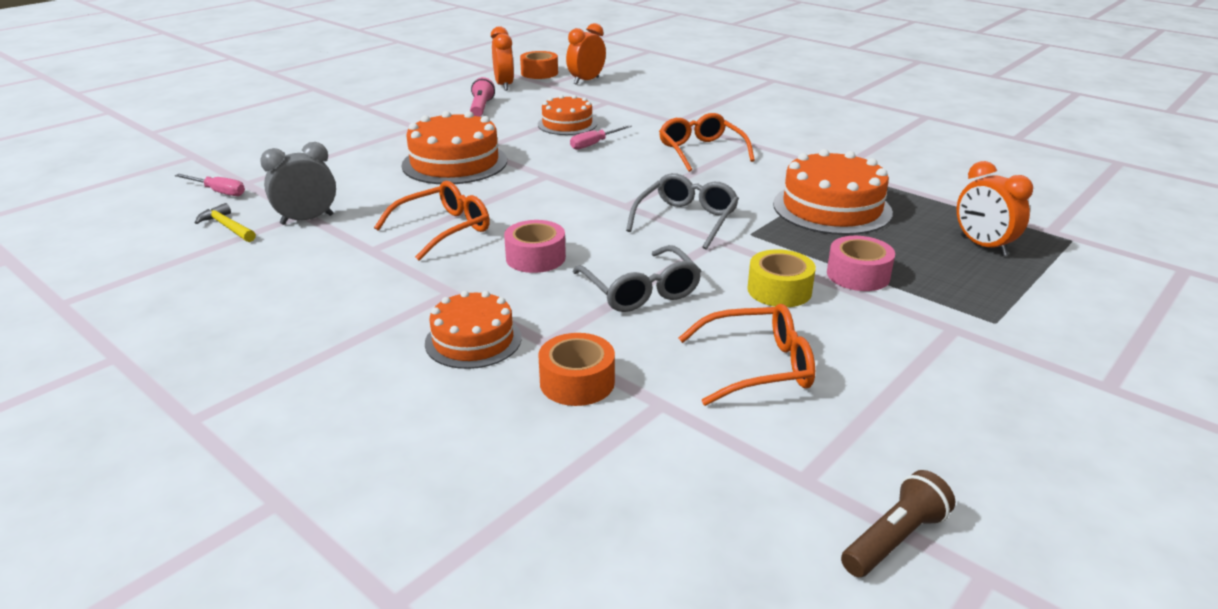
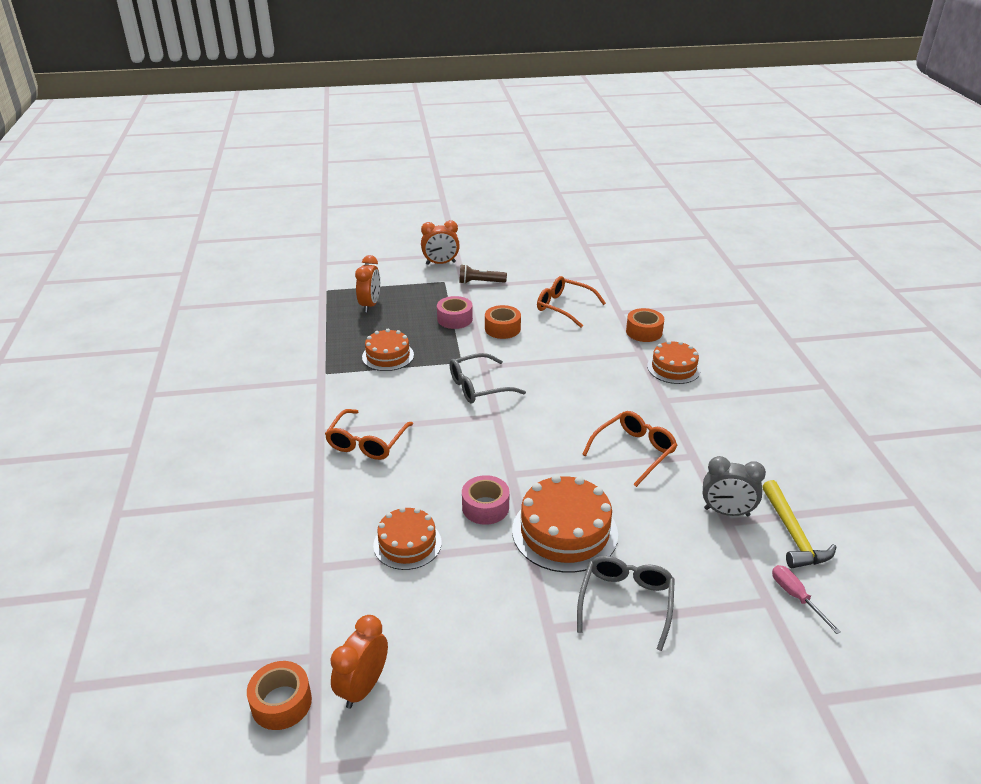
camera: 140 degrees left, 5 degrees up
(227, 227) = (793, 534): yellow hammer -> yellow hammer, size x1.54
(443, 229) = (634, 452): orange glasses -> orange glasses turned 135 degrees clockwise
(481, 108) = (448, 635): pink flashlight -> none
(535, 258) = (597, 401): pink tape -> pink tape (485, 507)
(586, 81) = (266, 636): orange clock -> orange clock (440, 263)
(594, 144) = (427, 496): pink screwdriver -> none
(640, 291) = (566, 357): grey glasses -> grey glasses (626, 602)
(779, 290) = (502, 328): yellow tape -> orange tape
(832, 208) = (388, 356): orange cake -> orange cake, size x0.63
(894, 539) = (597, 258): brown flashlight -> brown flashlight (480, 282)

